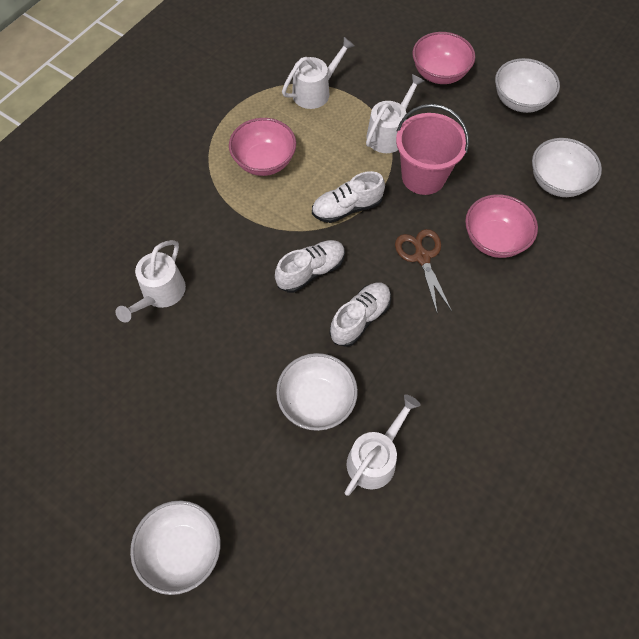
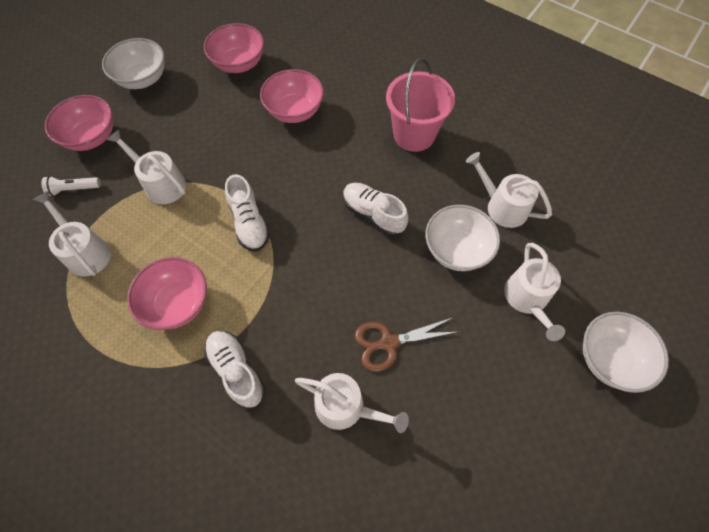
camera: 90 degrees left, 0 degrees up
(256, 470) = (527, 299): none -> white watering can
(311, 271) = (322, 255): white shoe -> white shoe (236, 371)
(379, 72) = (73, 189): none -> white flashlight
(422, 257) = (310, 164): brown scissors -> brown scissors (389, 342)
(423, 176) = (219, 158): pink bucket -> pink bucket (414, 135)
(557, 182) = (239, 64): white bowl -> pink bowl

